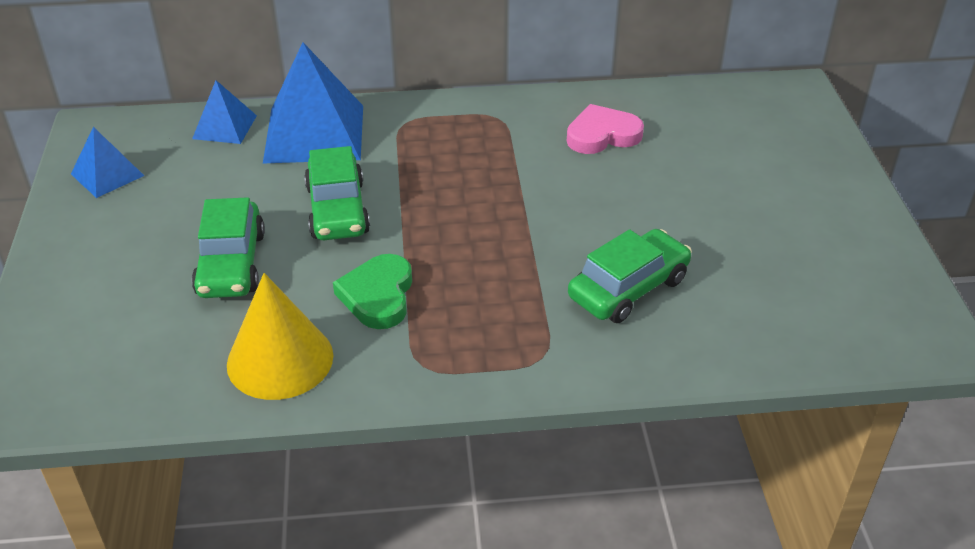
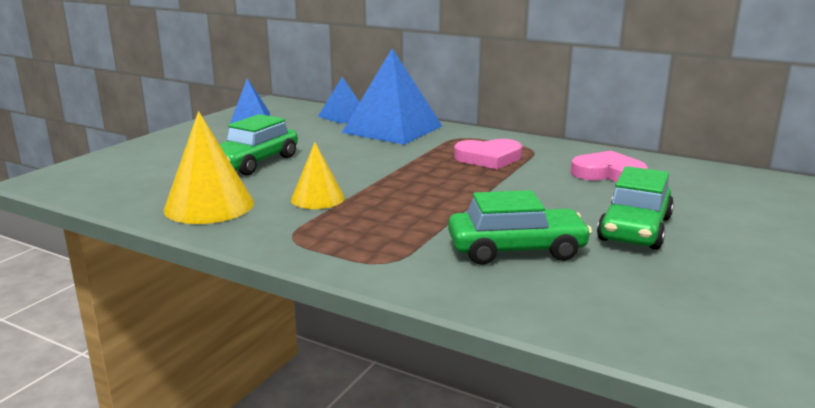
camera: 35 degrees right, 20 degrees down
(337, 210) = (355, 159): green car -> green car (635, 229)
(378, 295) = (317, 198): green heart -> yellow cone
(472, 152) = (488, 158): none -> pink heart

